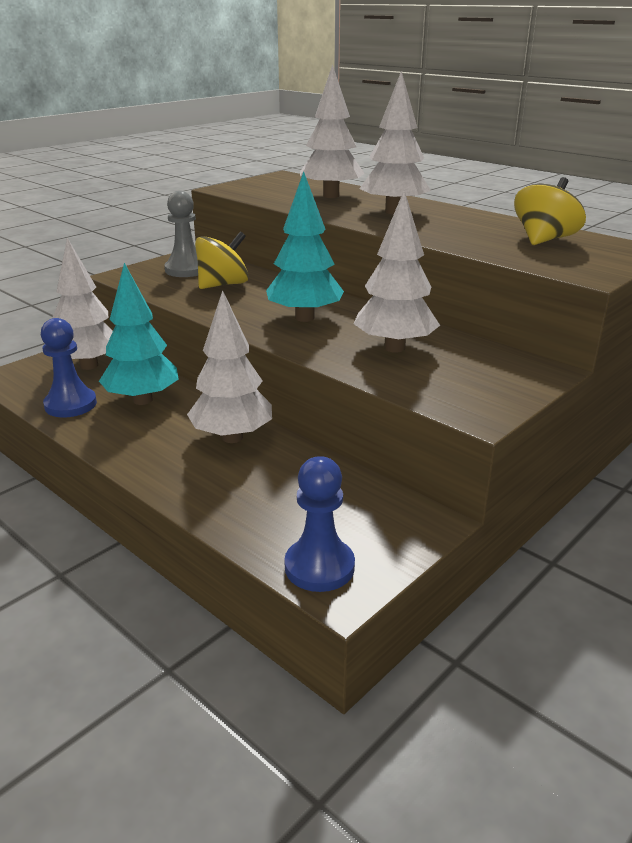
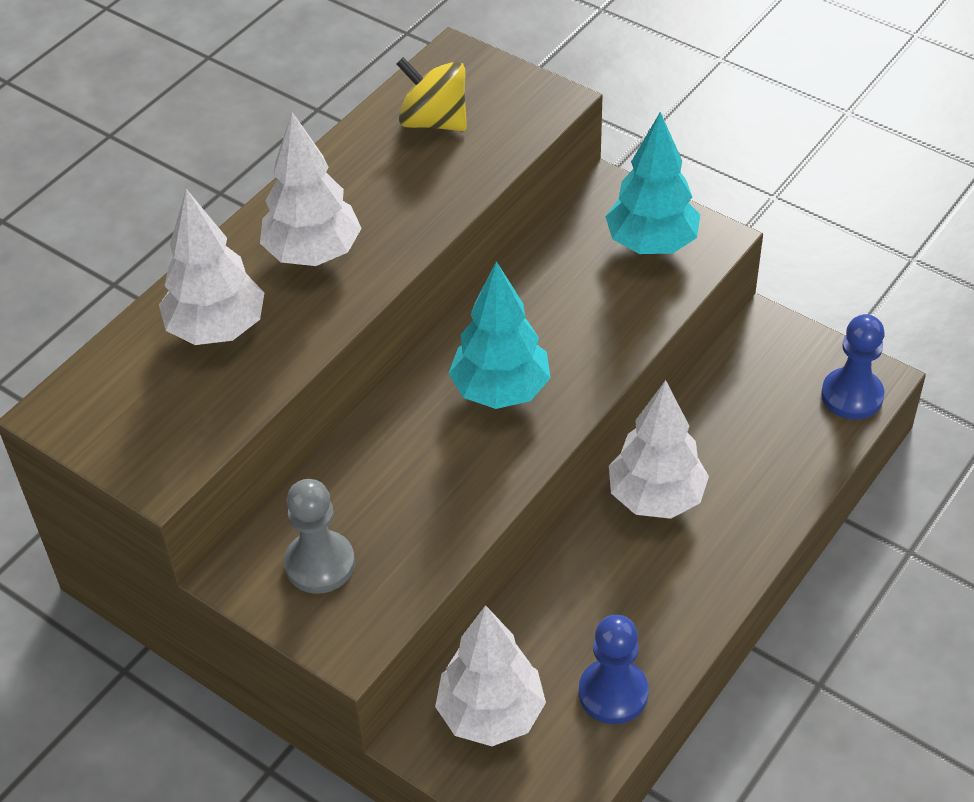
camera: 95 degrees left, 20 degrees up
(143, 400) = (584, 613): turquoise tree -> turquoise tree (651, 244)
(223, 285) = (386, 501): yellow spinning top -> none
(394, 348) = (577, 302): white tree -> none

